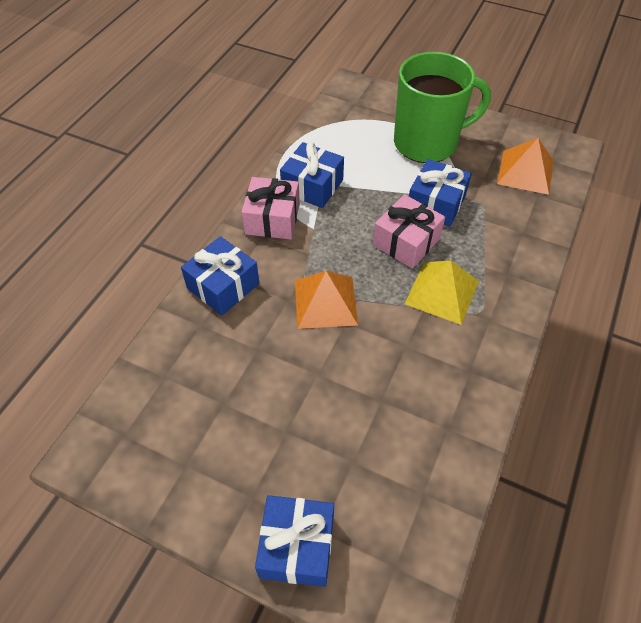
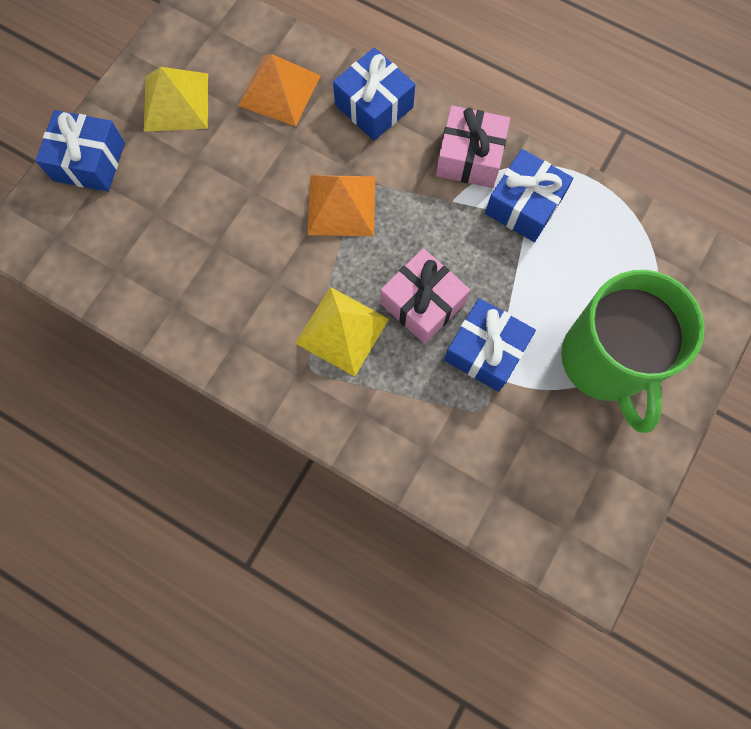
camera: 95 degrees right, 20 degrees up
(217, 461) = (176, 102): none -> yellow pyramid
(525, 172) = (542, 486): orange pyramid -> orange pyramid (279, 90)

